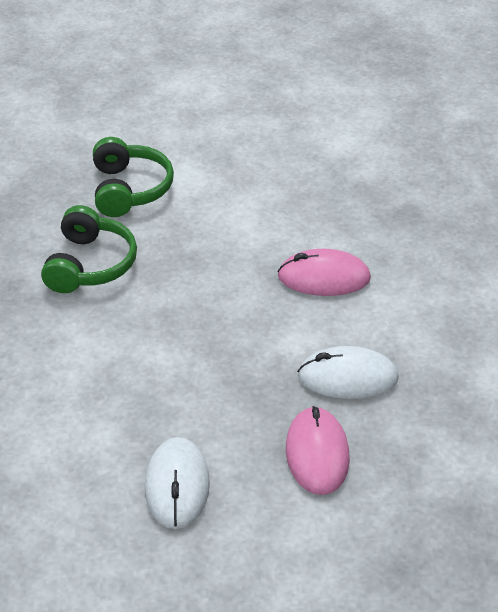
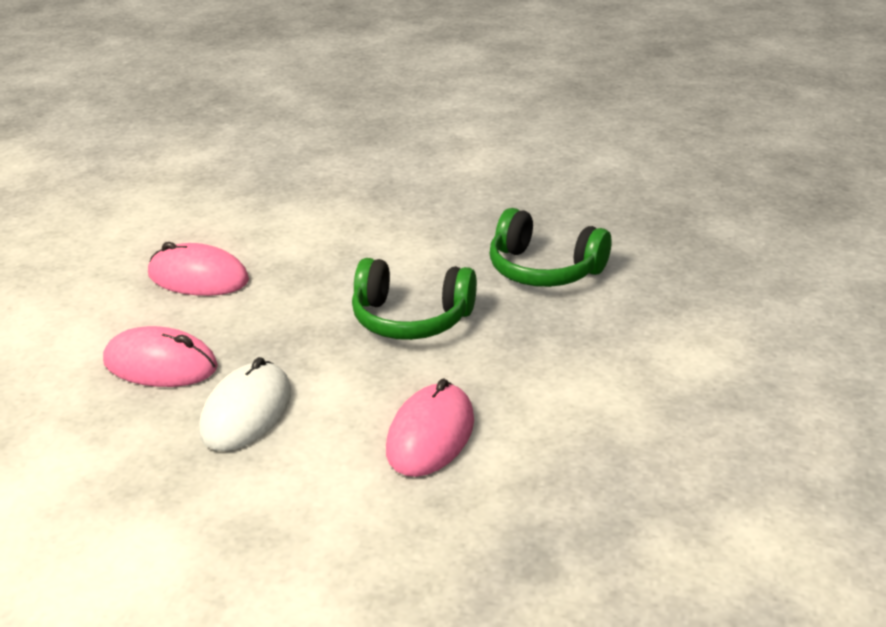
camera: 110 degrees right, 10 degrees down
(129, 189) = (680, 313): green headphones -> green headphones (411, 319)
(177, 486) = (198, 277): white mouse -> pink mouse

